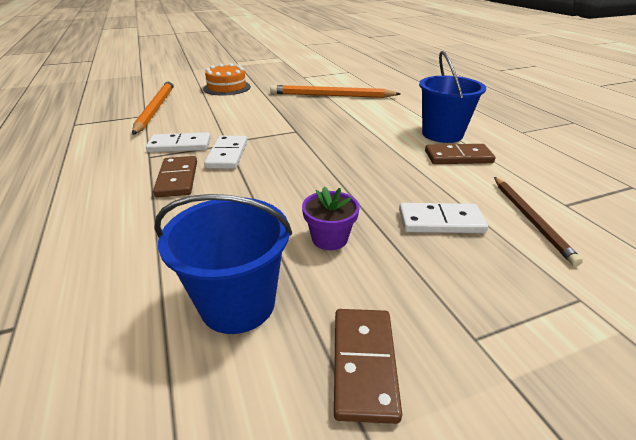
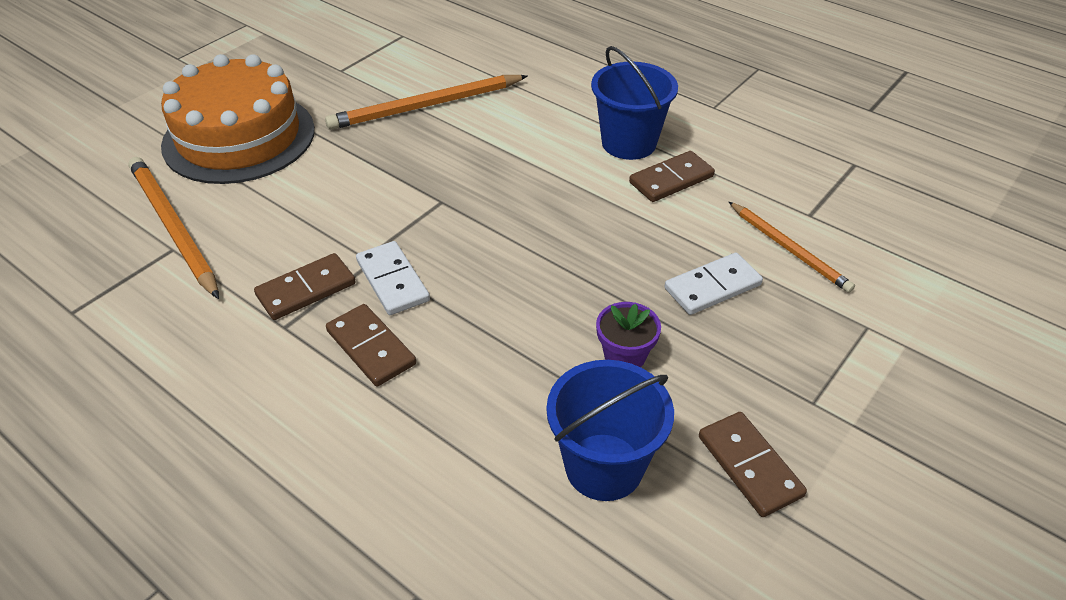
camera: 30 degrees left, 10 degrees up
(180, 145) = (306, 290): white domino -> brown domino
(227, 87) = (239, 137): orange cake -> orange cake, size x1.79
(530, 219) = (788, 249): brown pencil -> orange pencil

